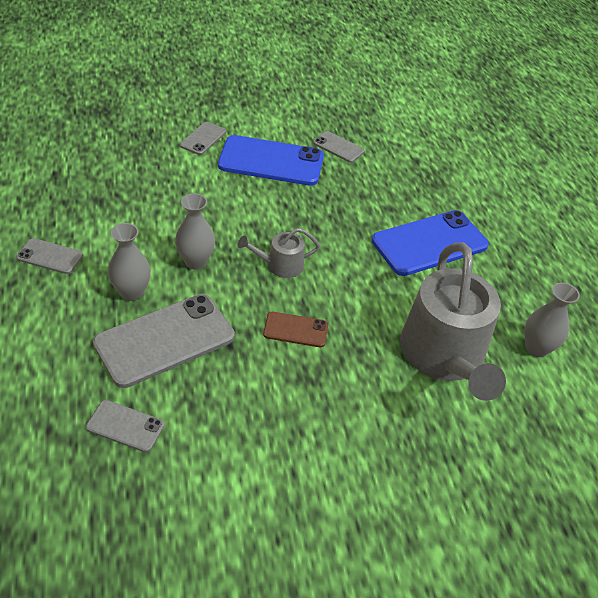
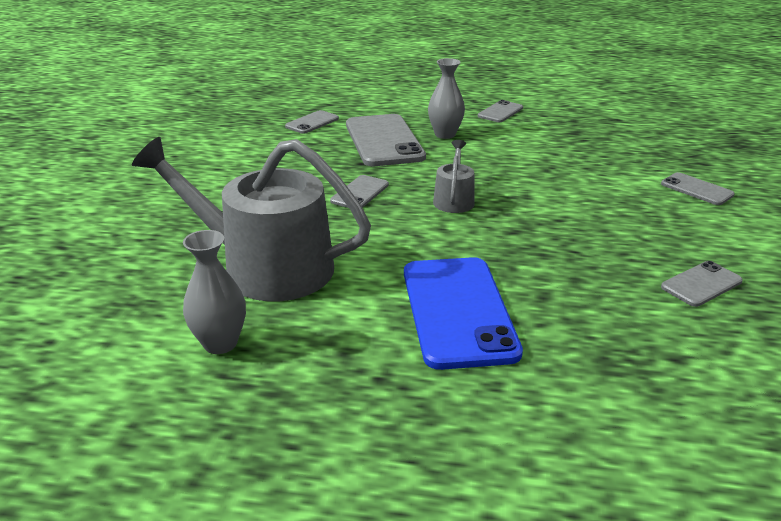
camera: 115 degrees right, 15 degrees down
(195, 261) = (474, 162): grey vase -> none
(271, 161) = (653, 225): blue phone -> none
(295, 330) = (360, 193): brown phone -> grey phone

